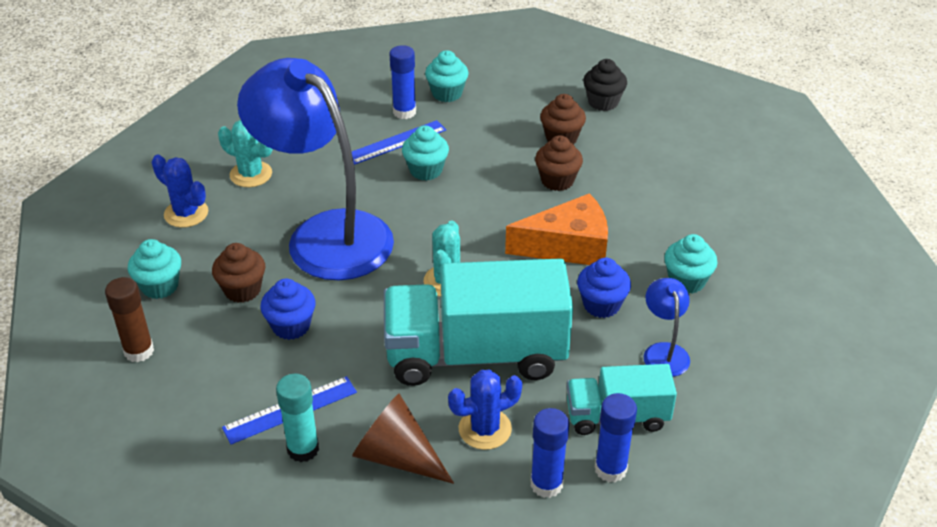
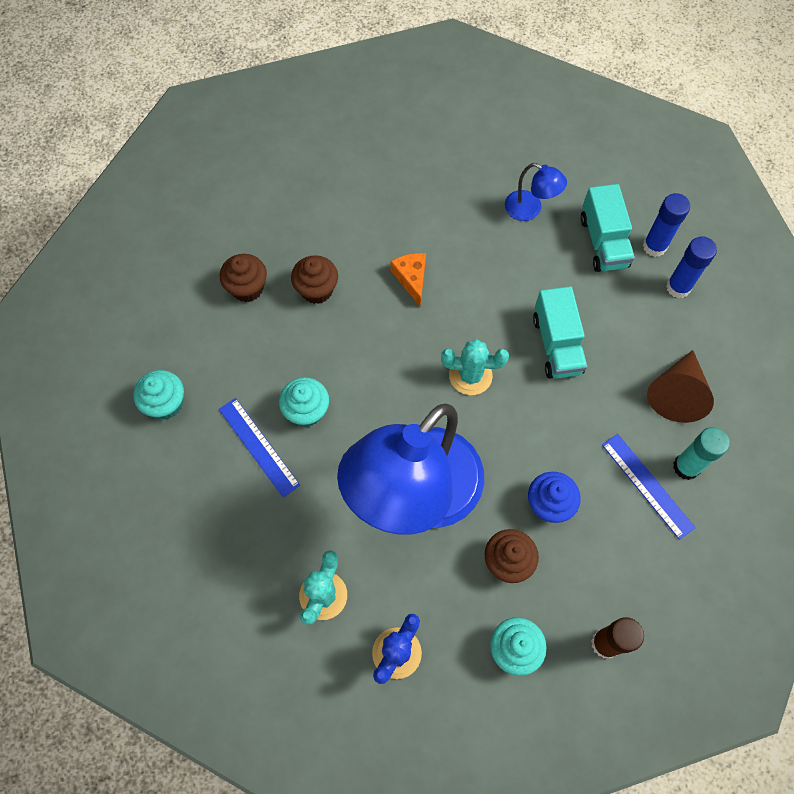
camera: 95 degrees left, 25 degrees up
(404, 112) = (202, 445): blue glue stick -> none
(476, 354) = (556, 344): turquoise truck -> turquoise truck, size x0.54
(485, 429) = (635, 332): blue cactus -> none
(568, 246) = (411, 279): orange cheese -> orange cheese, size x0.56
(601, 305) = (483, 252): blue cupcake -> none
(603, 102) = (184, 252): black cupcake -> none
(664, 352) = (530, 209): blue lamp -> blue lamp turned 135 degrees counterclockwise
(686, 281) = (446, 191): turquoise cupcake -> none

